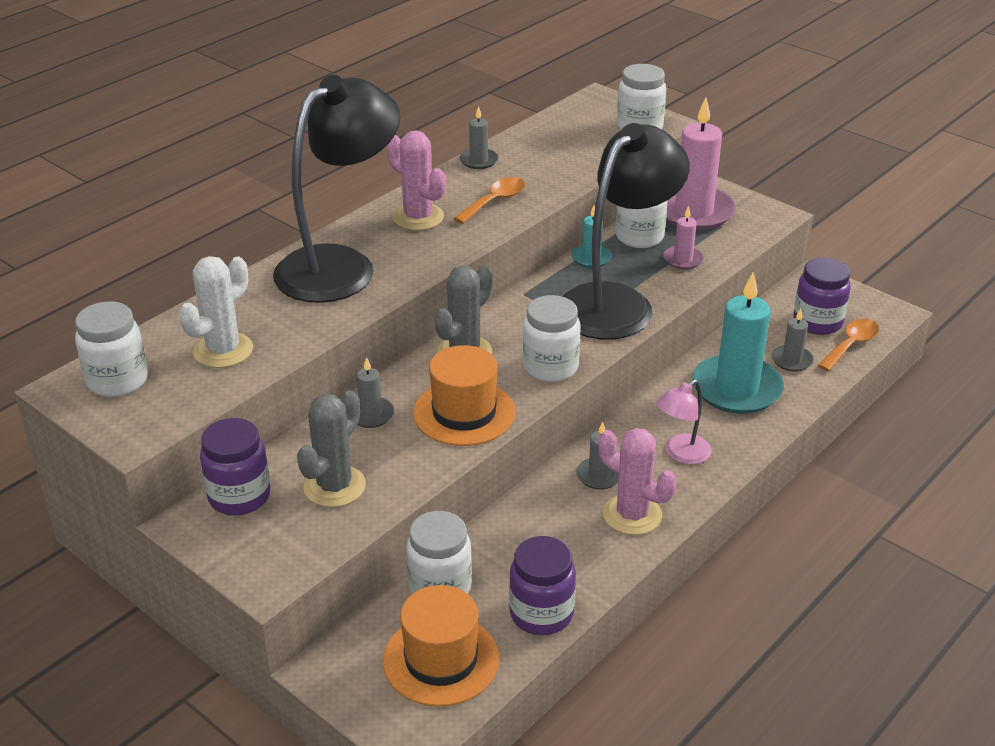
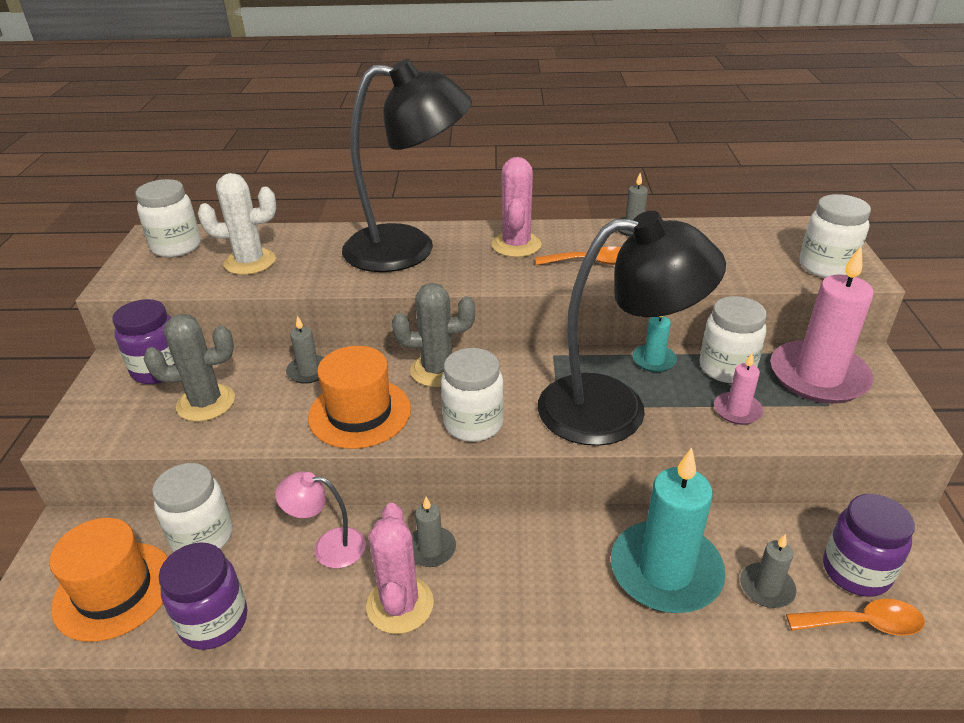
camera: 50 degrees right, 0 degrees up
(681, 454) = (521, 588): pink lamp -> pink lamp (328, 547)

